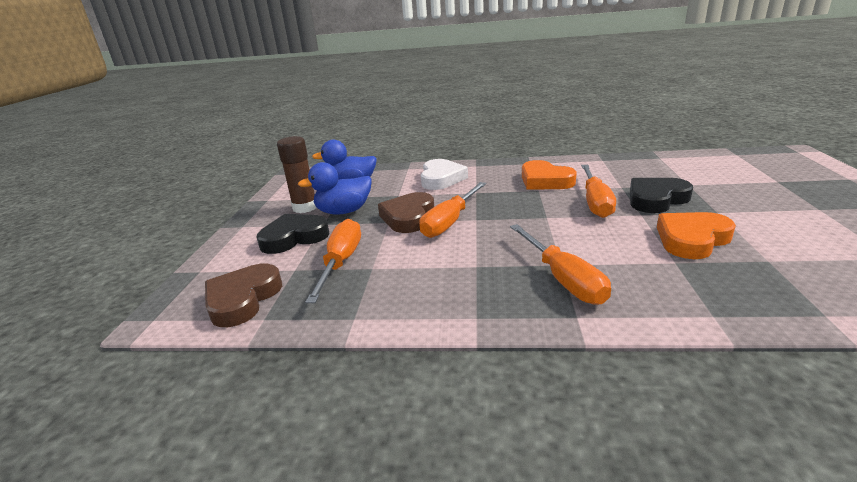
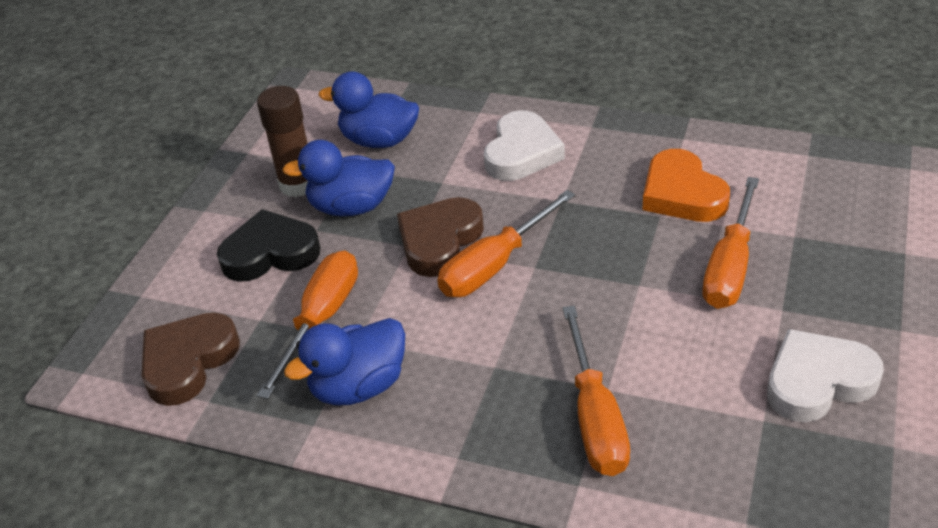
camera: 15 degrees right, 15 degrees up
(382, 291) = (359, 386): none -> blue duck
(656, 199) = (827, 280): black heart -> none
(692, 239) = (817, 381): orange heart -> white heart

